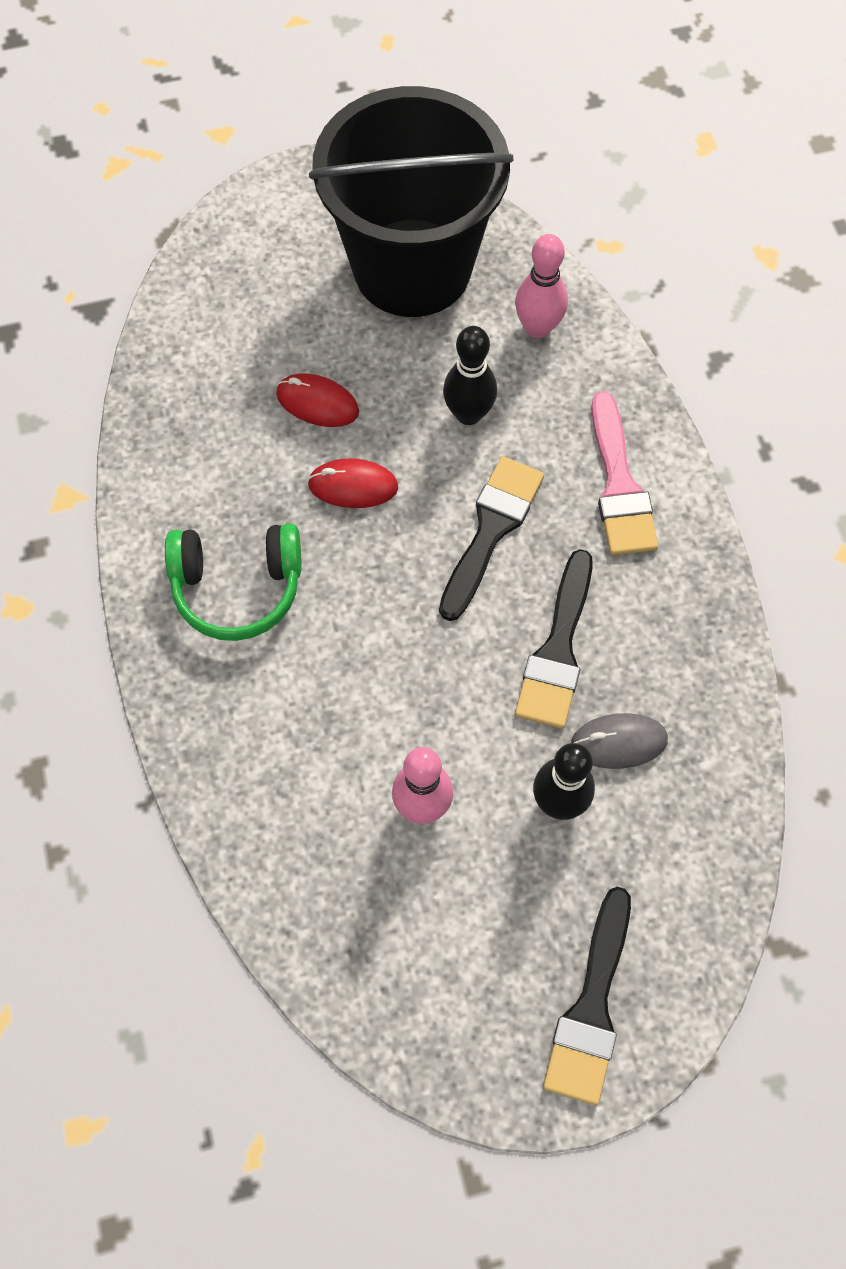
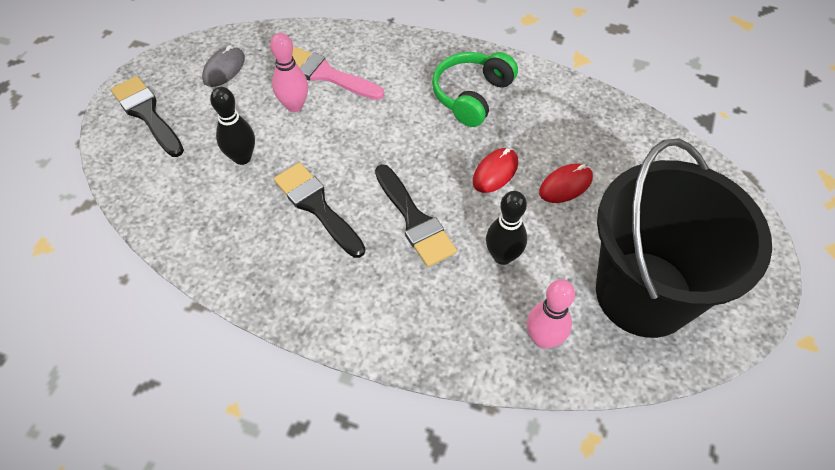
camera: 125 degrees right, 10 degrees down
(618, 742) = (244, 201): grey mouse -> grey mouse (224, 69)
(619, 485) = (389, 306): pink brush -> pink brush (326, 74)

